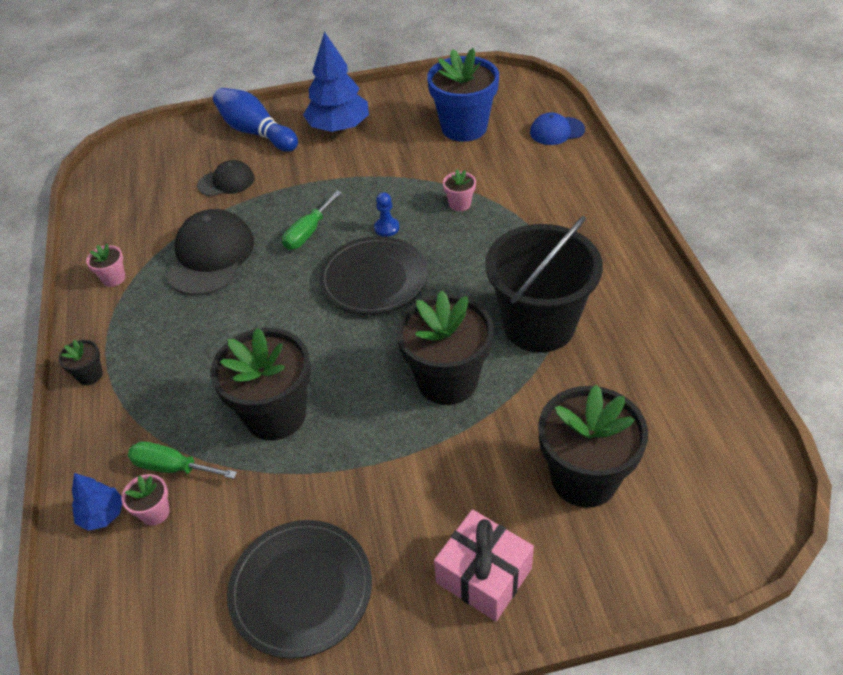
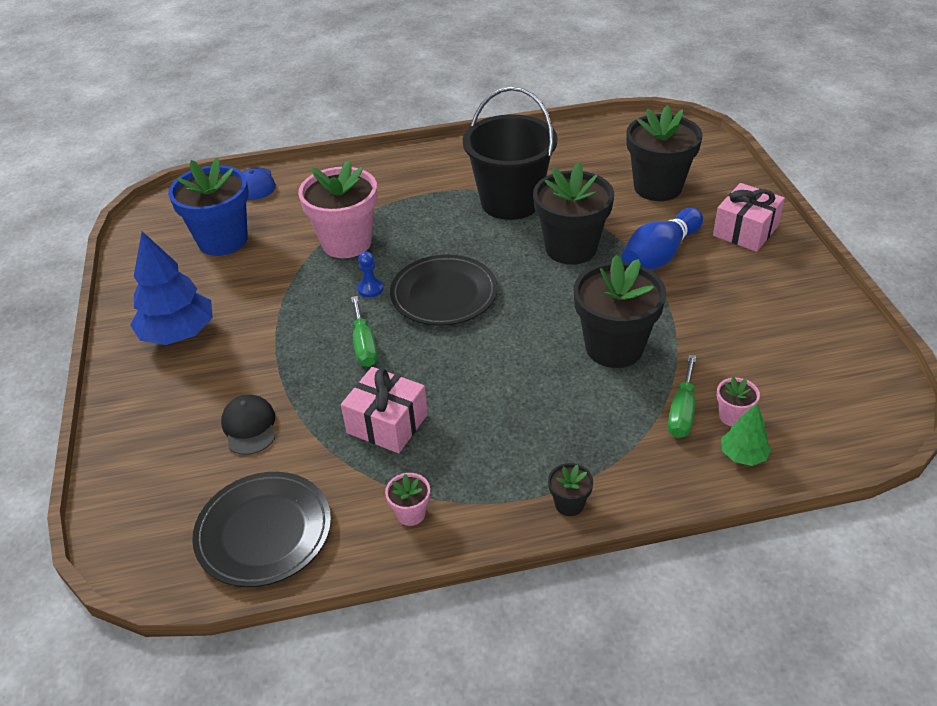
camera: 90 degrees left, 5 degrees down
(102, 515) = (743, 455): blue tree -> green tree
(210, 256) = (387, 423): black cap -> pink gift
(256, 132) = (153, 409): blue bowling pin -> blue bowling pin (660, 255)
(301, 590) = (781, 317): black plate -> black plate (264, 532)
(308, 232) = (364, 345): green screwdriver -> green screwdriver turned 45 degrees clockwise
(460, 204) = (346, 242): pink flower pot -> pink flower pot, size x2.31

